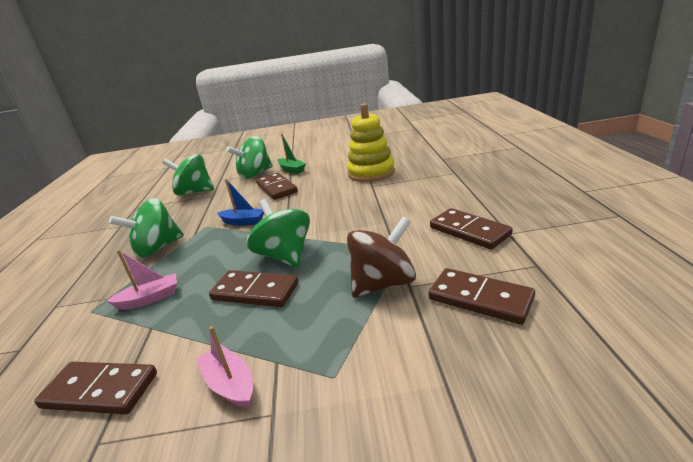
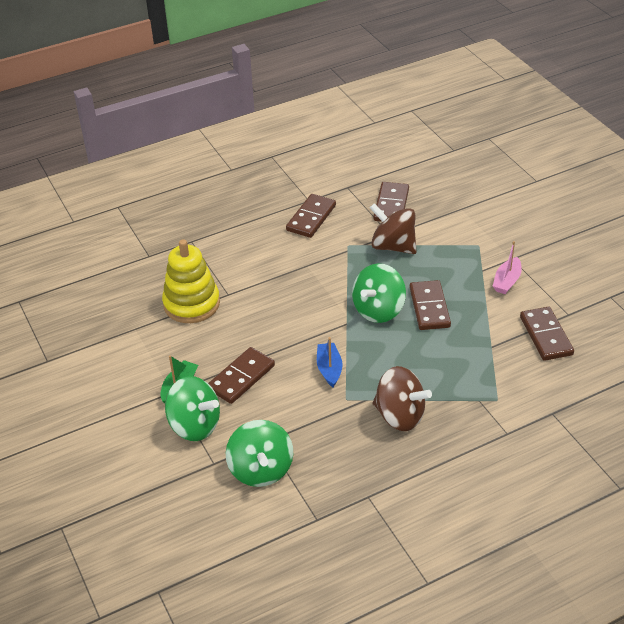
camera: 115 degrees left, 15 degrees up
(150, 299) = (466, 368): pink boat -> none
(157, 248) = (399, 415): green spinning top -> brown spinning top

